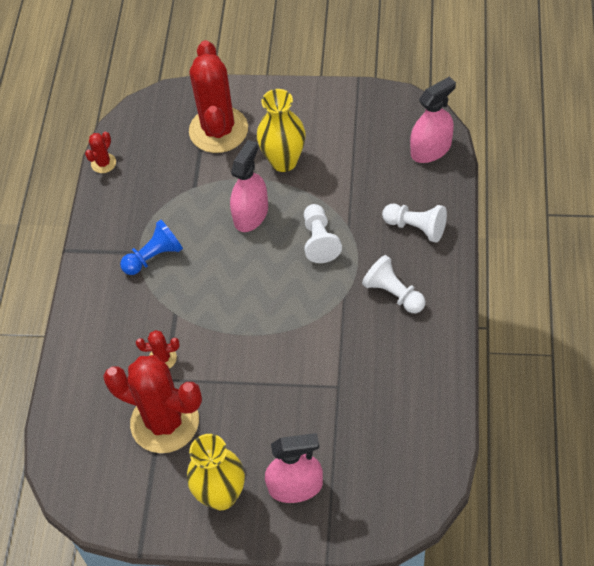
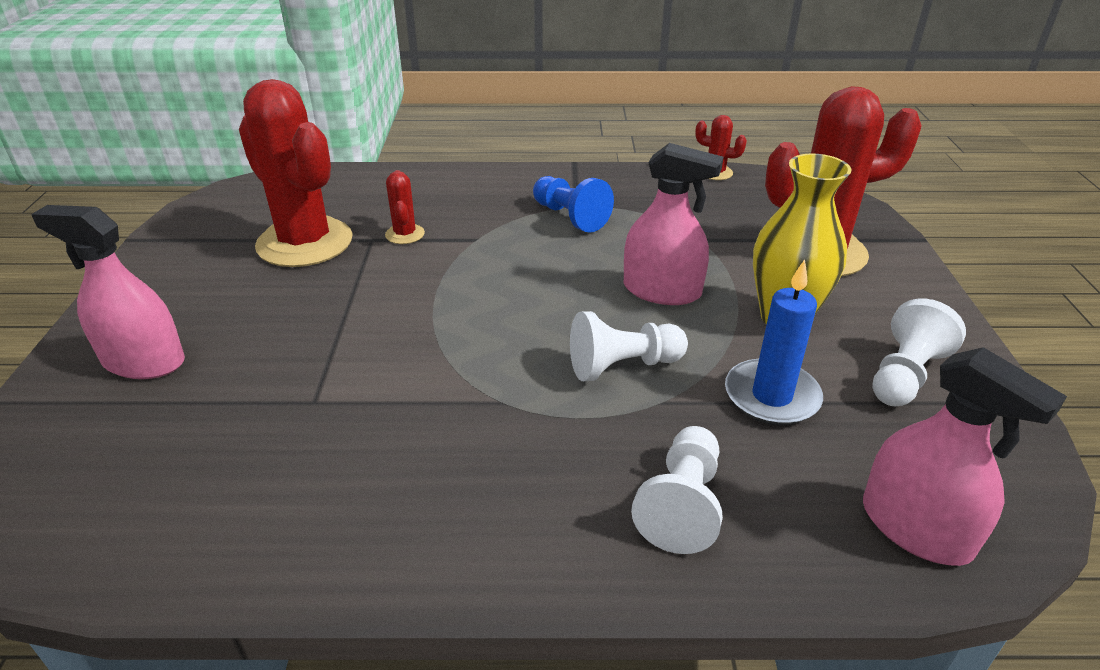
camera: 80 degrees right, 20 degrees down
(165, 422) = (305, 243): red cactus -> red cactus turned 60 degrees counterclockwise
(221, 495) = (169, 293): yellow vase -> none
(295, 486) = (143, 361): pink spray bottle -> pink spray bottle turned 120 degrees clockwise
(348, 180) = (771, 396): none -> blue candle
(393, 293) = (509, 471): white pawn -> white pawn (905, 375)

